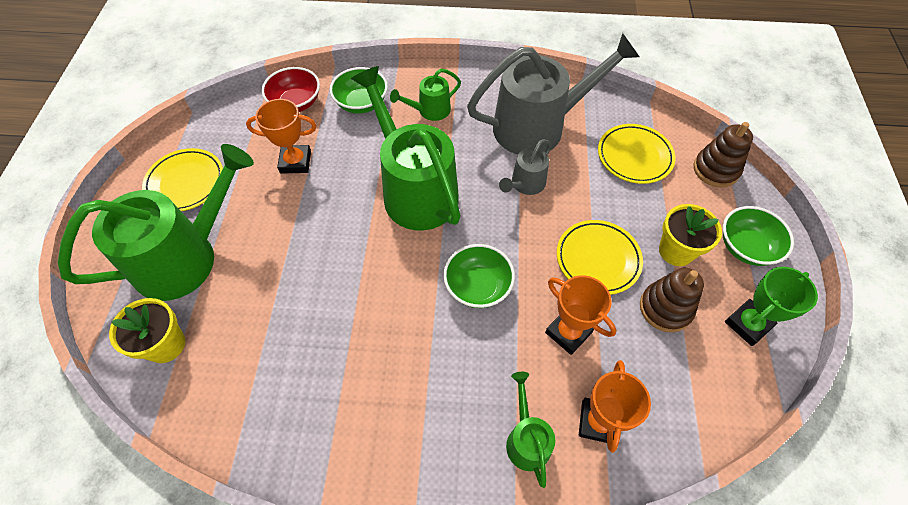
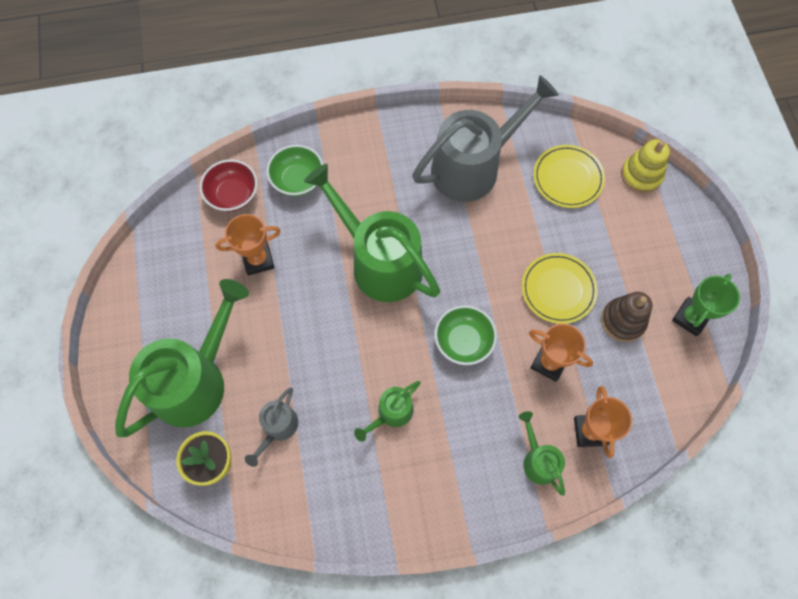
camera: 15 degrees left, 10 degrees up
(185, 182) = (161, 307): yellow plate -> none
(429, 111) = (366, 173): green watering can -> green watering can (391, 413)
(525, 184) = (477, 231): grey watering can -> grey watering can (277, 428)
(676, 251) = (621, 265): yellow flower pot -> none
(715, 169) = (641, 175): brown stacking toy -> yellow stacking toy
(746, 247) = (678, 247): green bowl -> none

